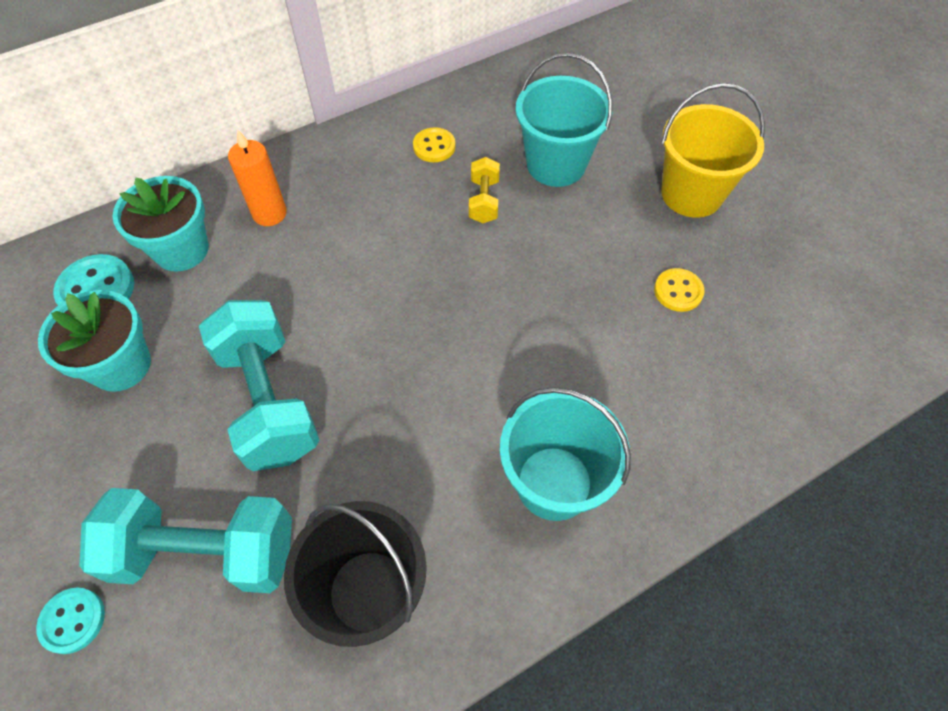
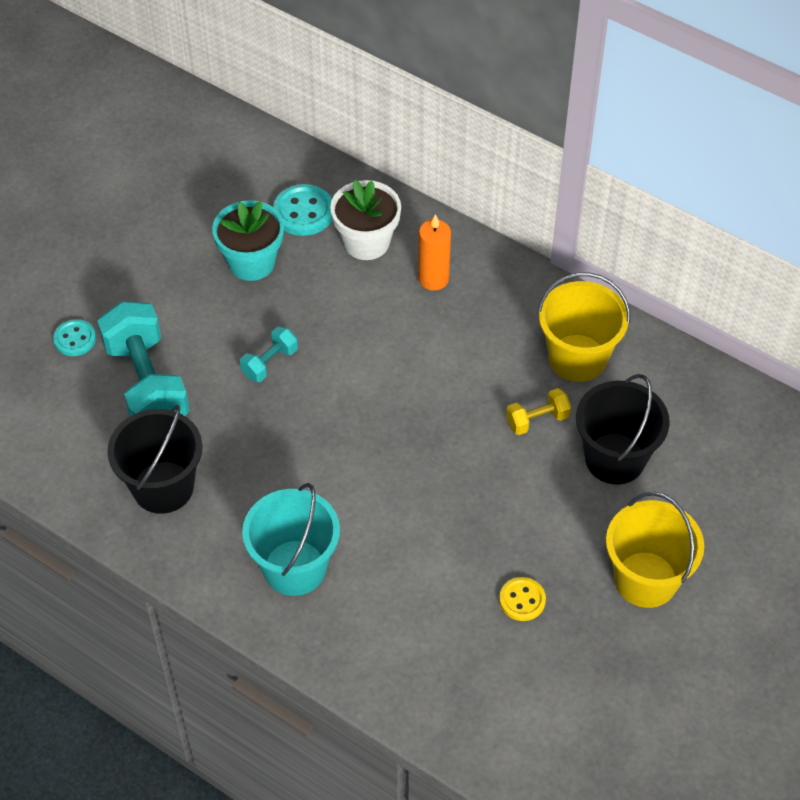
camera: 65 degrees right, 5 degrees down
(181, 250) = (366, 242): turquoise flower pot -> white flower pot
(269, 401) = (270, 363): turquoise dumbbell -> turquoise dumbbell, size x0.47
(434, 146) = (577, 358): yellow button -> yellow bucket
(556, 164) = (615, 458): turquoise bucket -> black bucket

